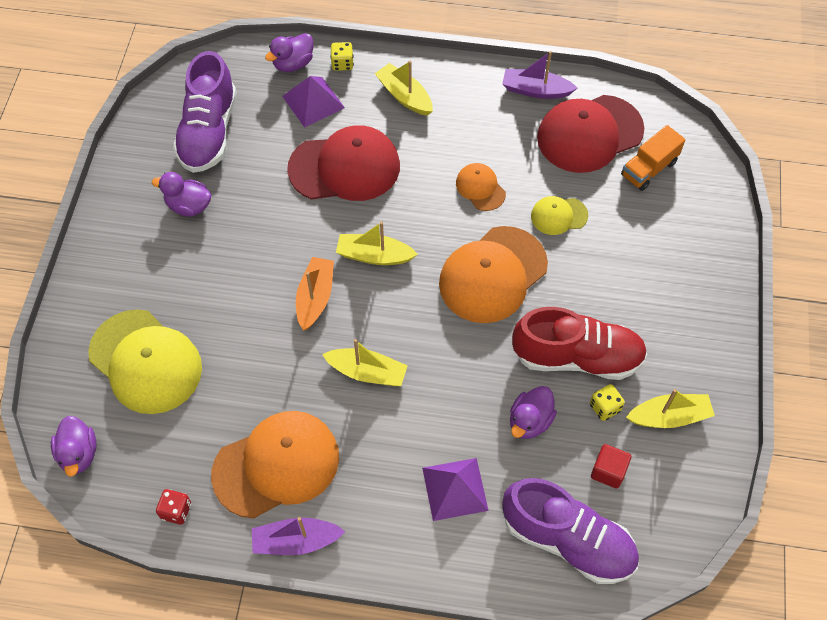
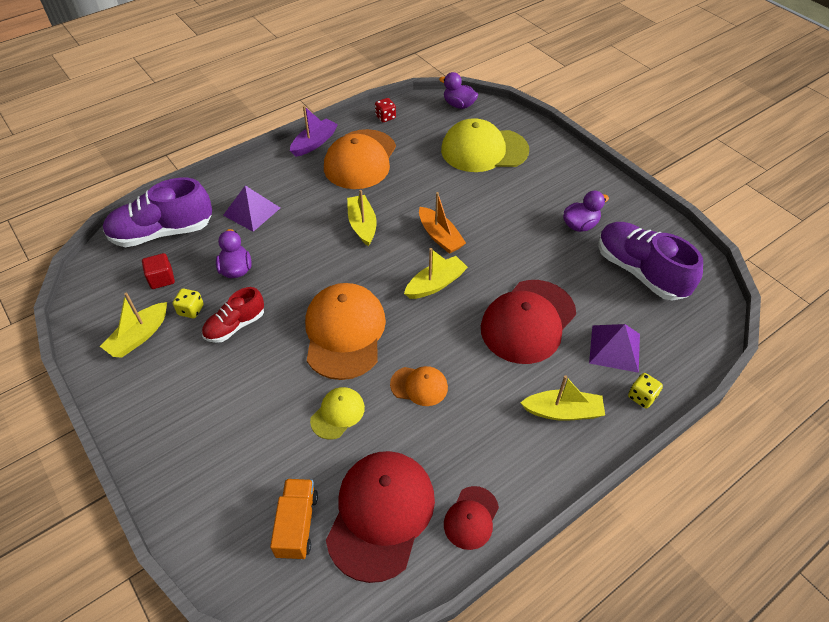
camera: 135 degrees right, 10 degrees down
(293, 64) = (671, 364): purple duck -> none
(367, 372) = (362, 225): yellow boat -> yellow boat turned 105 degrees clockwise
(535, 90) = (471, 518): purple boat -> red cap
(577, 357) = (235, 326): red shoe -> red shoe, size x0.58

